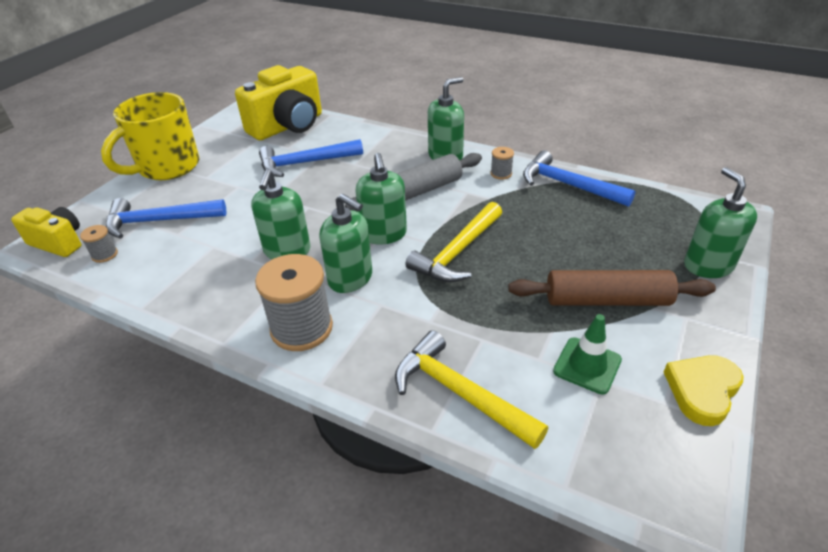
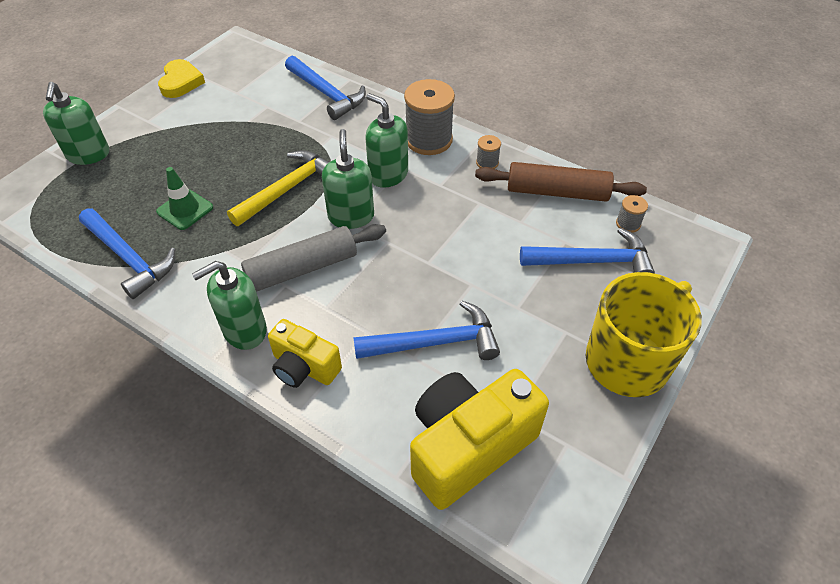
camera: 175 degrees left, 10 degrees up
(58, 242) = (688, 244): yellow camera -> yellow camera (304, 367)
(287, 251) = (446, 208): green soap dispenser -> none
(460, 393) = (326, 94): yellow hammer -> blue hammer
(501, 174) = (192, 287): grey spool -> grey spool (487, 163)
(587, 365) = (238, 100): green traffic cone -> green traffic cone (185, 209)
(607, 300) = (192, 137): brown rolling pin -> brown rolling pin (557, 192)
(702, 391) = (181, 82): yellow heart -> yellow heart turned 45 degrees counterclockwise

